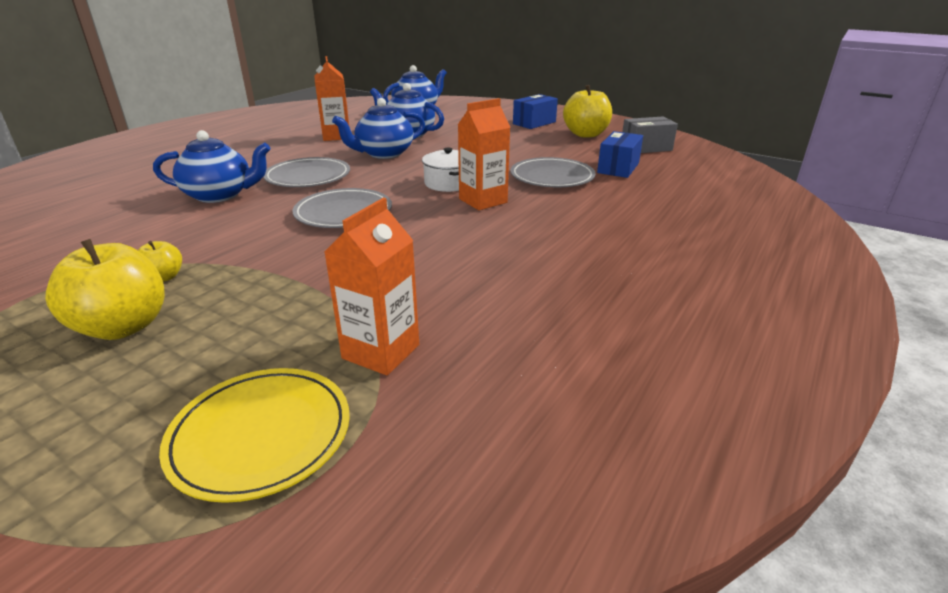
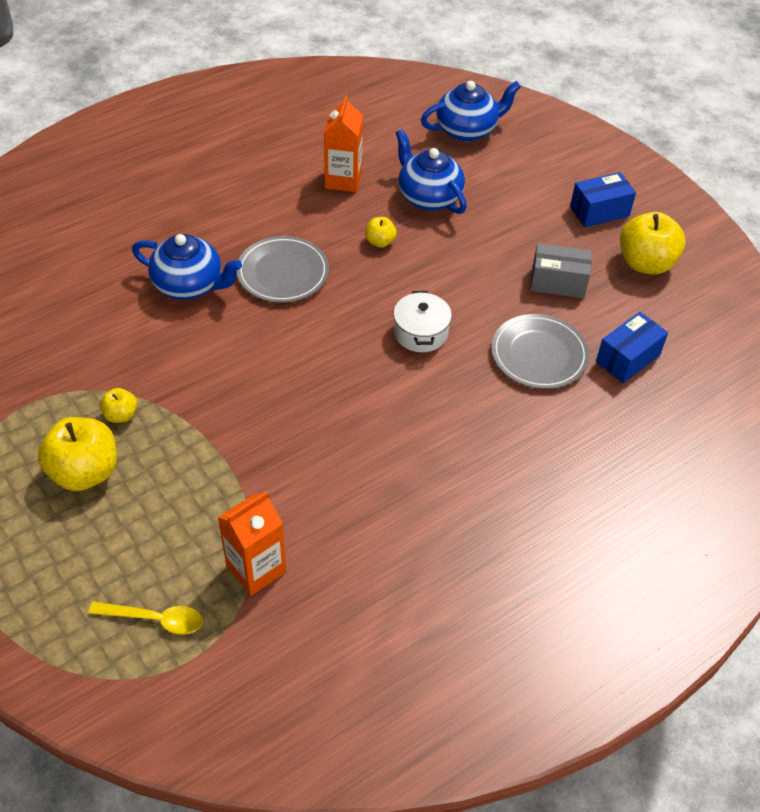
camera: 20 degrees right, 20 degrees up
(261, 435) = (155, 619): yellow plate -> yellow spoon
(343, 213) = (294, 359): grey plate -> none
(384, 153) = (380, 242): blue teapot -> yellow apple
(483, 201) = (438, 380): orange carton -> none
(646, 148) = (697, 321): grey box -> grey box (558, 282)

